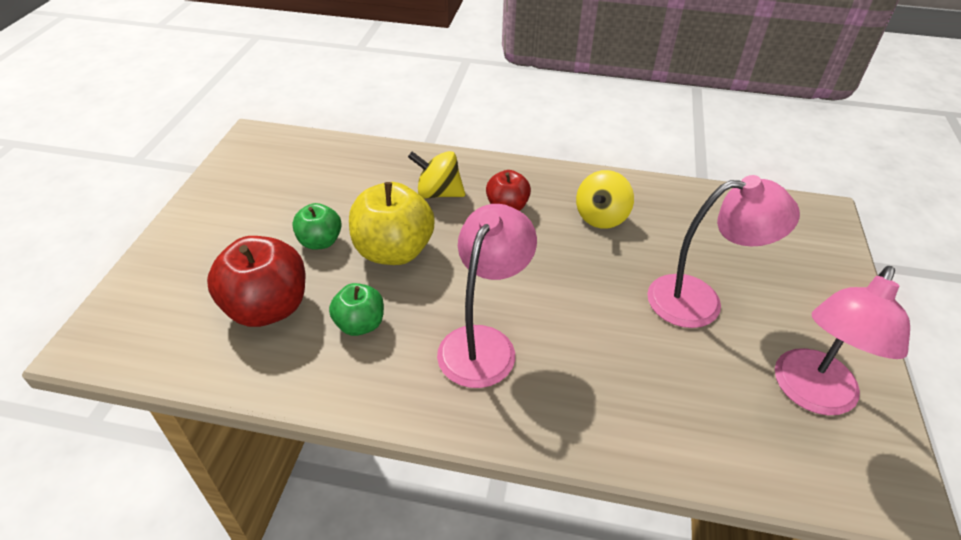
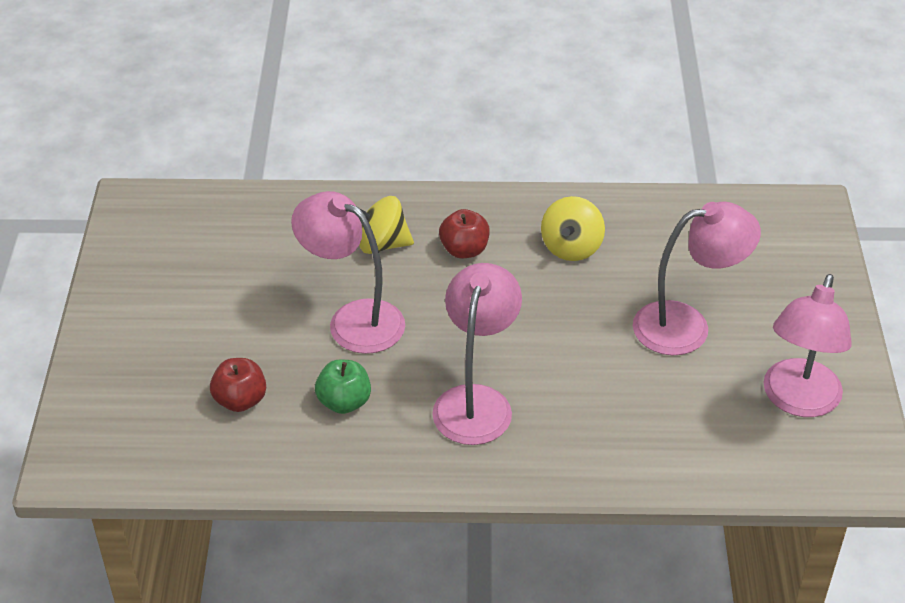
camera: 10 degrees left, 0 degrees up
(268, 308) = (240, 400): red apple -> red apple, size x0.57
(320, 242) = (267, 321): green apple -> none
(394, 251) = (353, 320): yellow apple -> pink lamp

